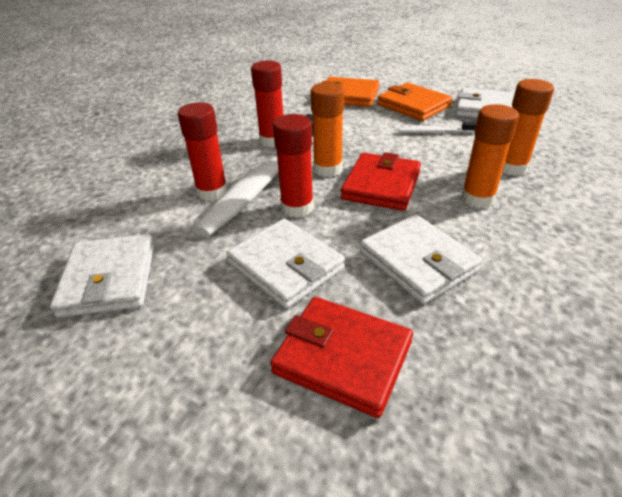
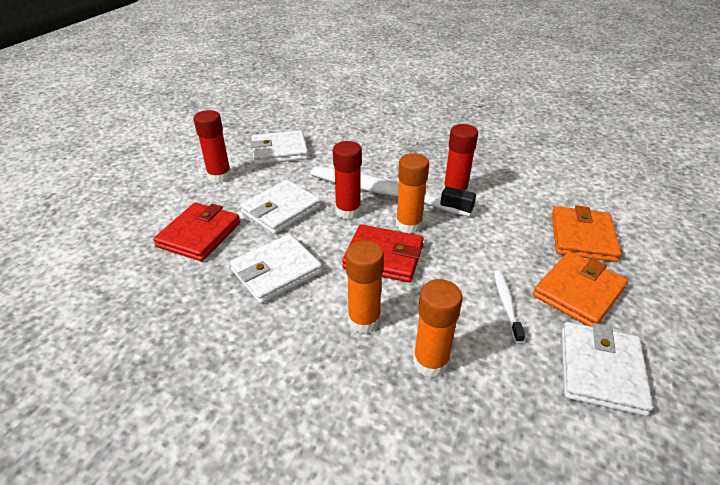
camera: 85 degrees right, 0 degrees up
(212, 192) = (368, 172): red glue stick -> red glue stick (219, 176)

